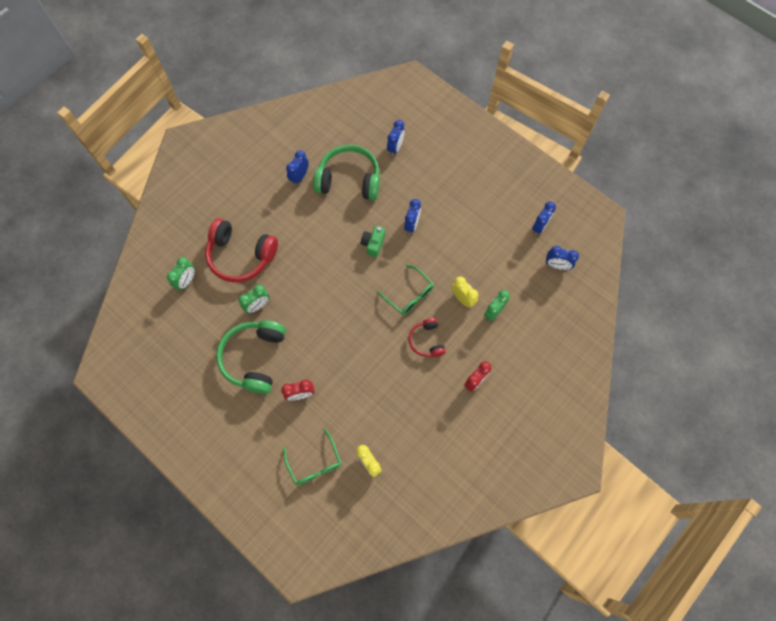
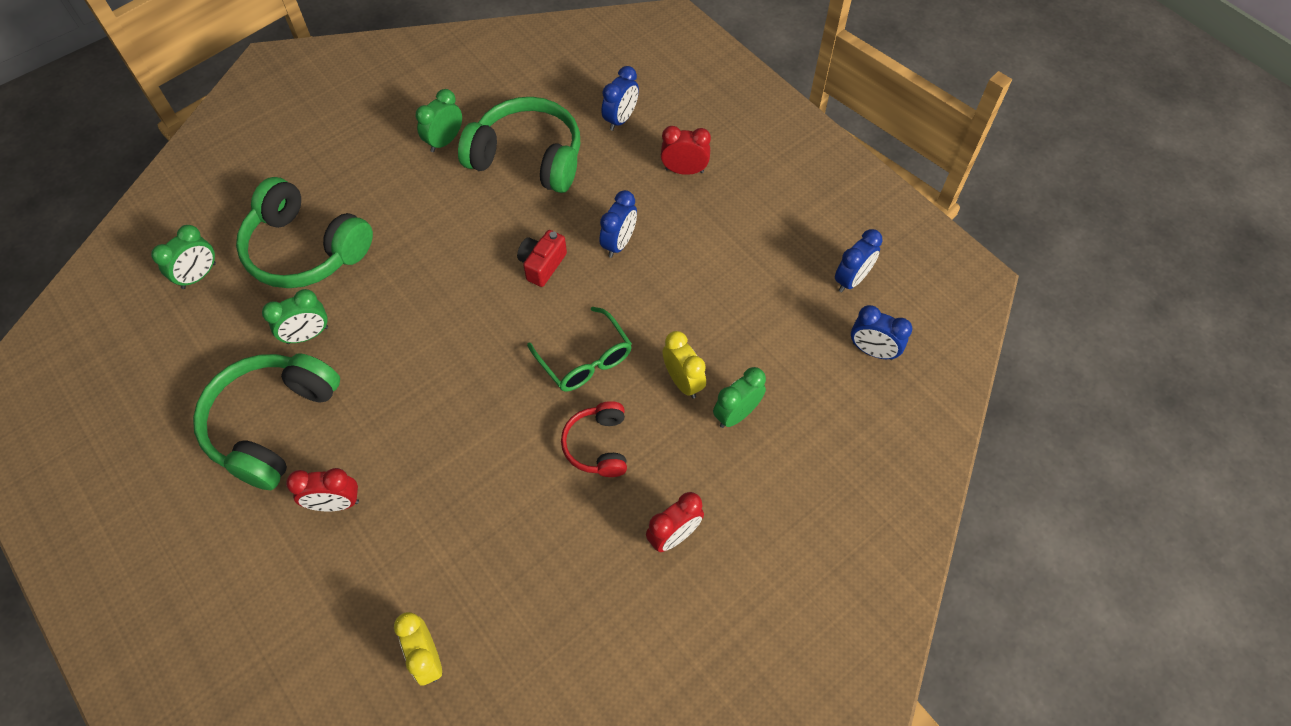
camera: 10 degrees right, 10 degrees down
(241, 256) = (305, 249): red headphones -> green headphones
(299, 177) = (444, 141): blue clock -> green clock
(315, 463) = (322, 640): green glasses -> none
(373, 244) = (542, 265): green camera -> red camera
(437, 174) = (684, 170): none -> red clock

